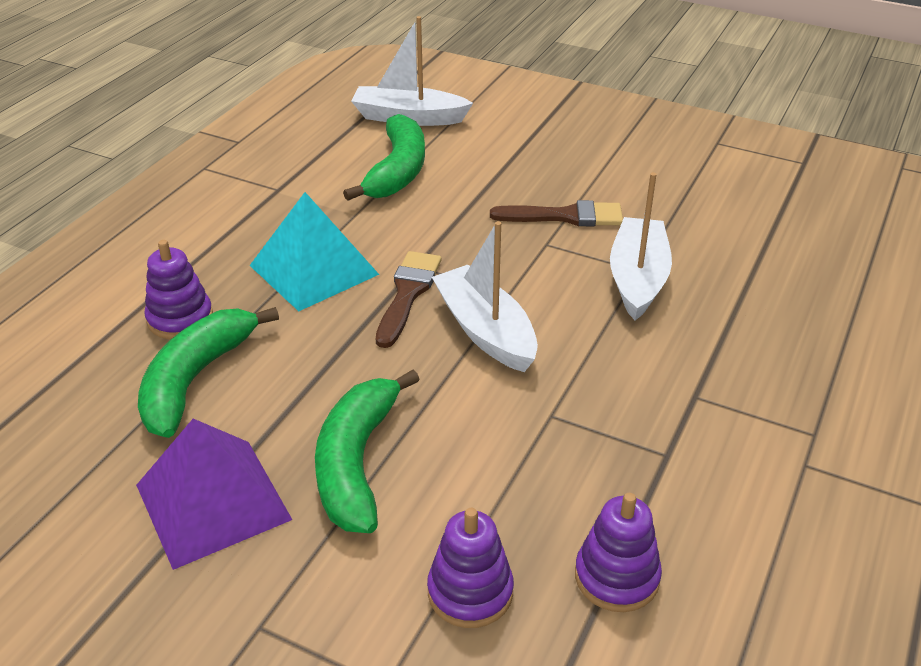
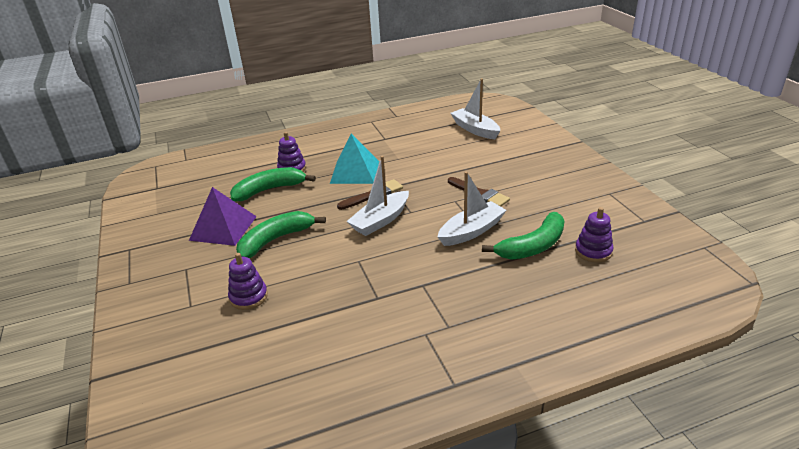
camera: 45 degrees right, 5 degrees down
(397, 171) = (438, 149): green banana -> green banana (533, 246)
(485, 331) = (380, 220): white boat -> white boat turned 150 degrees counterclockwise
(616, 577) = (296, 323): purple stacking toy -> purple stacking toy (593, 251)

